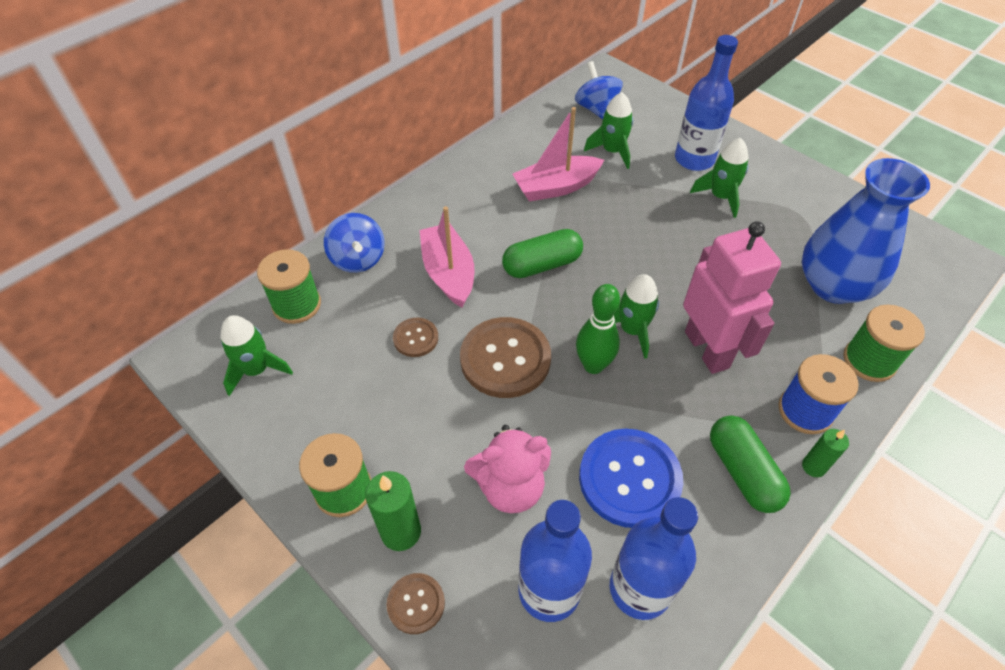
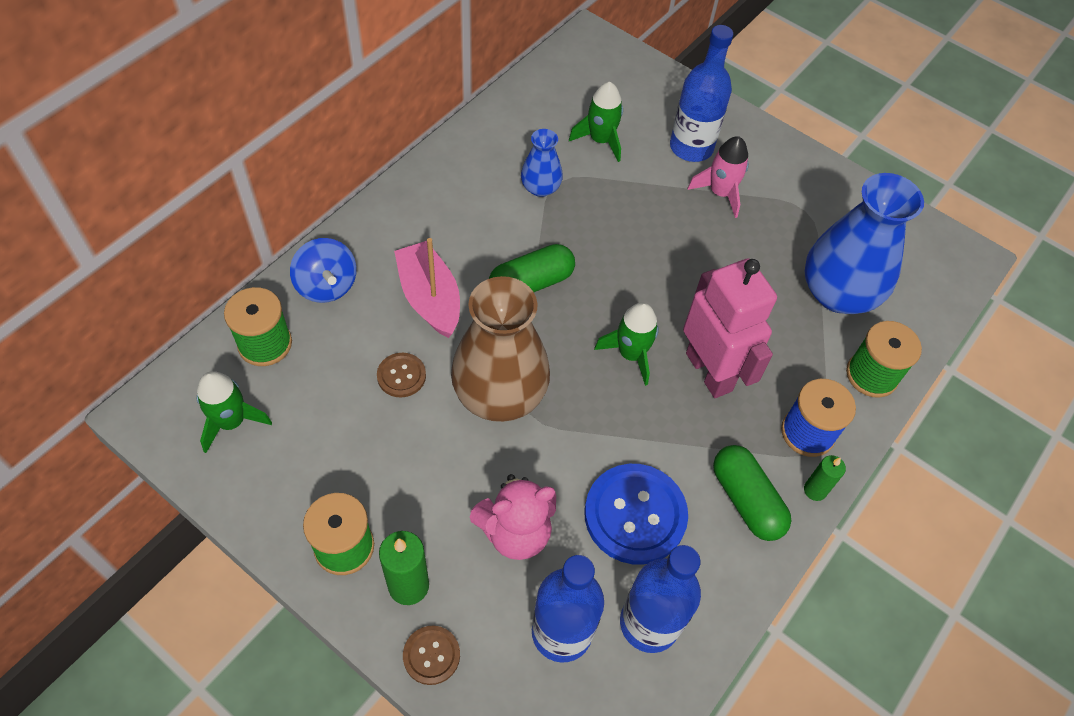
camera: 10 degrees left, 5 degrees up
(505, 359) = (500, 394): brown button -> brown vase
(556, 187) = (540, 188): pink boat -> blue vase
(593, 365) = (592, 396): green bowling pin -> none
(596, 109) = (580, 86): blue spinning top -> none
(720, 197) = (720, 193): green rocket -> pink rocket

